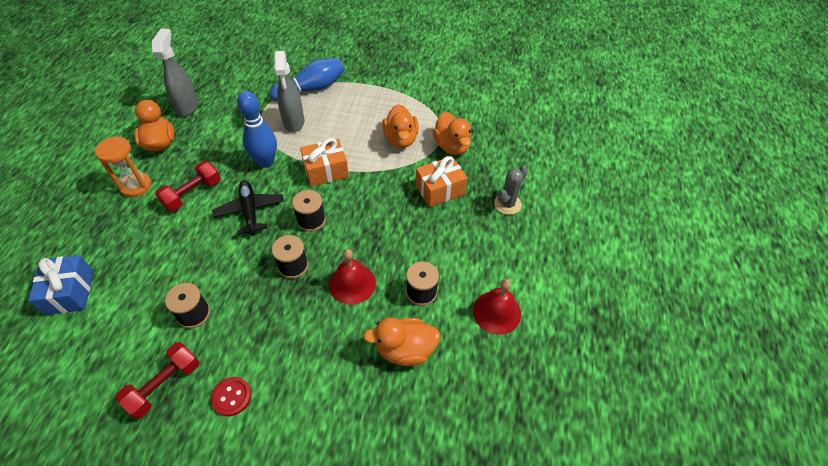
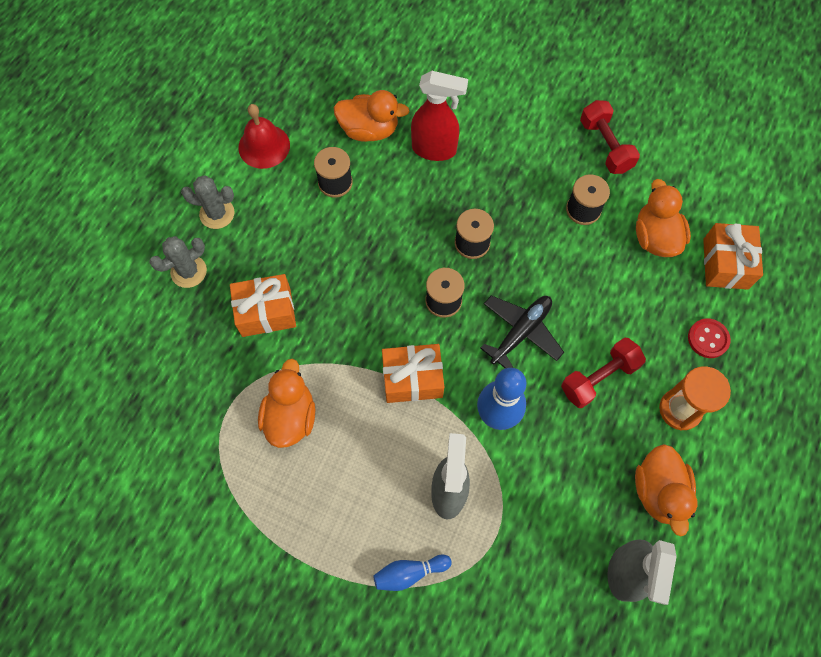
camera: 165 degrees left, 15 degrees up
(70, 292) = (725, 264): blue gift -> orange gift
(165, 385) = (605, 146): red dumbbell -> red dumbbell turned 75 degrees counterclockwise
(232, 397) = (541, 123): red button -> red button (708, 339)
(250, 211) = (521, 332): black plane -> black plane turned 135 degrees counterclockwise
(311, 89) = (409, 573): blue bowling pin -> blue bowling pin, size x0.57
(338, 343) = (435, 149): none -> red spray bottle
(352, 283) = (408, 208): red bell -> none
(452, 146) = (220, 386): orange duck -> orange duck (655, 237)
(508, 247) = (217, 213): none -> grey cactus

